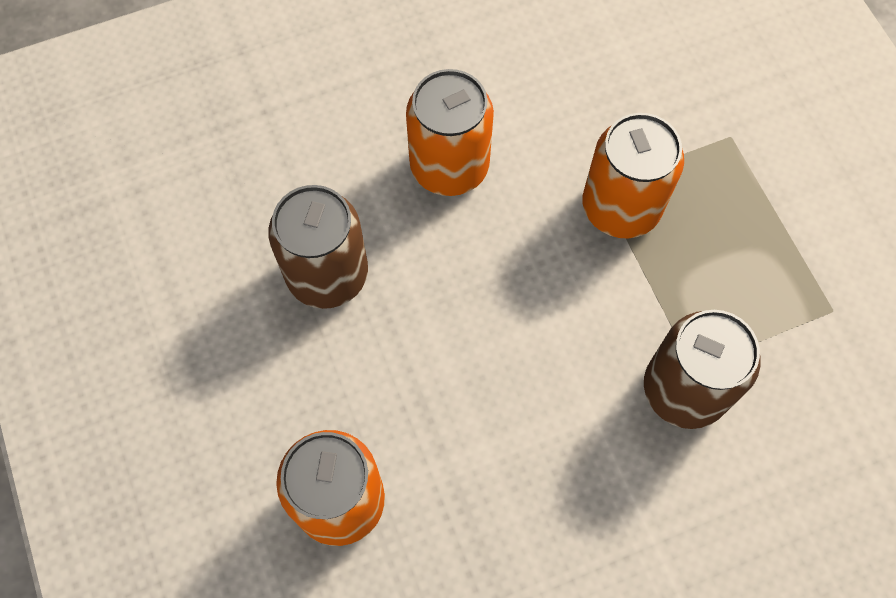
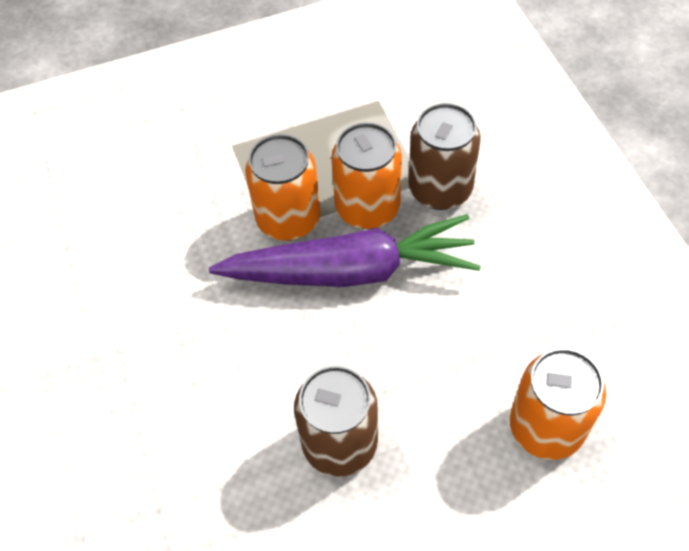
camera: 85 degrees left, 10 degrees down
(449, 166) = (238, 342): orange can -> orange can (367, 208)
(549, 280) = (350, 271): none -> purple carrot

